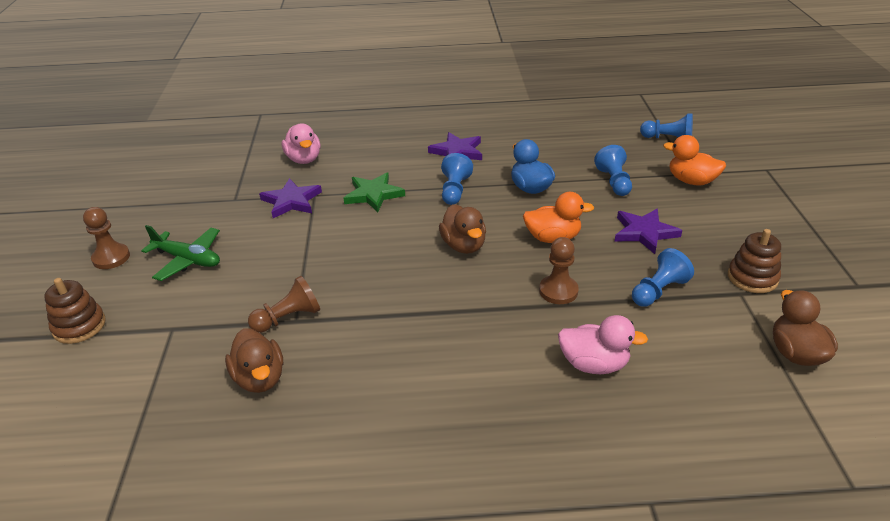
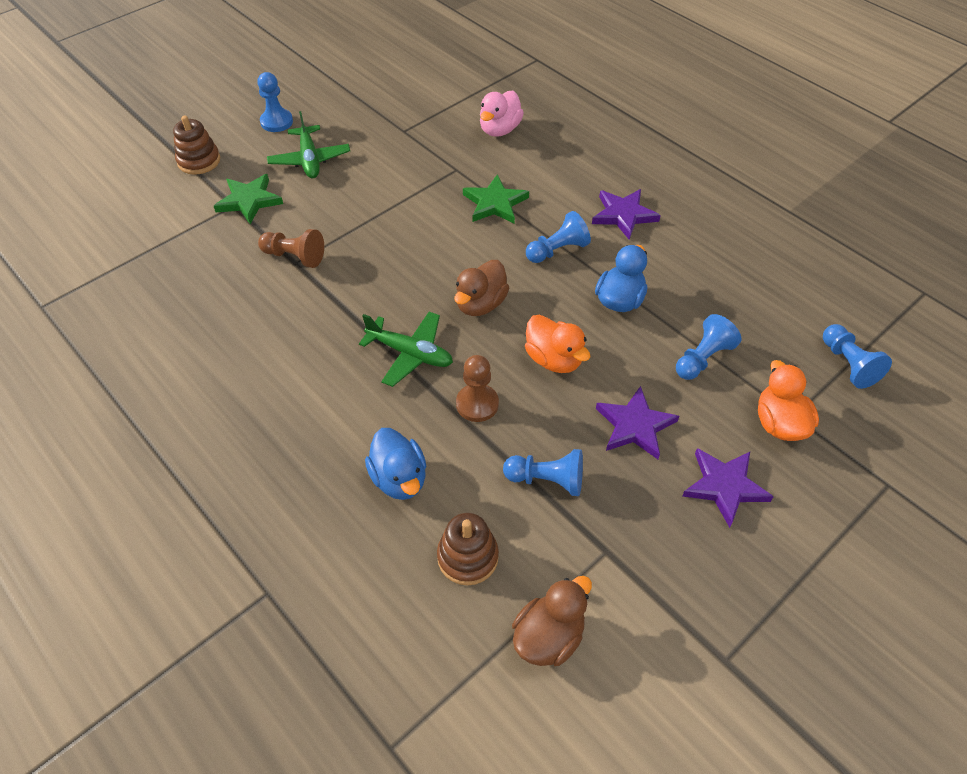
camera: 50 degrees right, 15 degrees up
(111, 258) = (276, 122): brown pawn -> blue pawn
(181, 316) = (249, 201): none -> green star
(260, 378) = (222, 284): brown duck -> none
(291, 201) = (434, 162): purple star -> purple star (724, 486)
(473, 302) = (410, 353): none -> green plane
(594, 364) = (399, 478): pink duck -> blue duck
(752, 278) = (644, 552): brown stacking toy -> brown stacking toy (467, 557)

